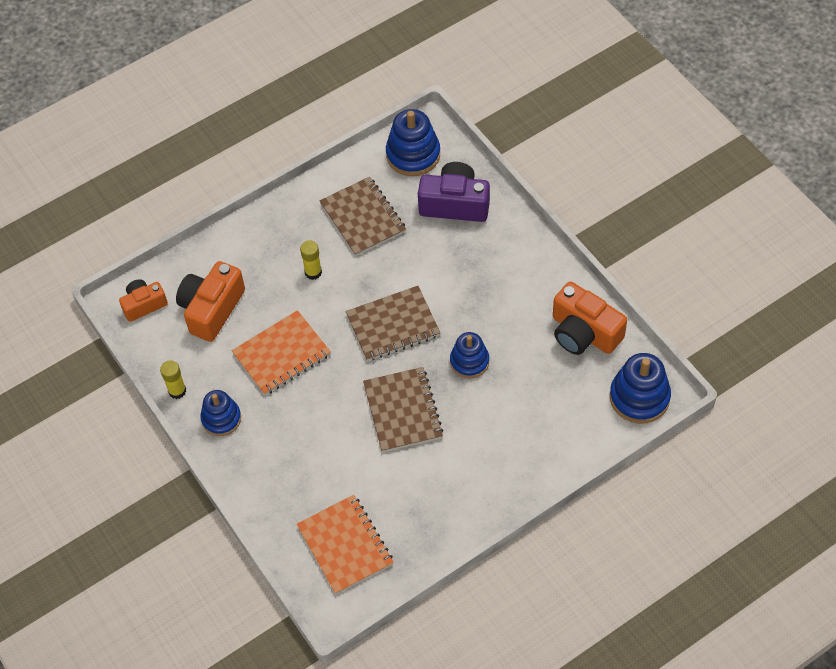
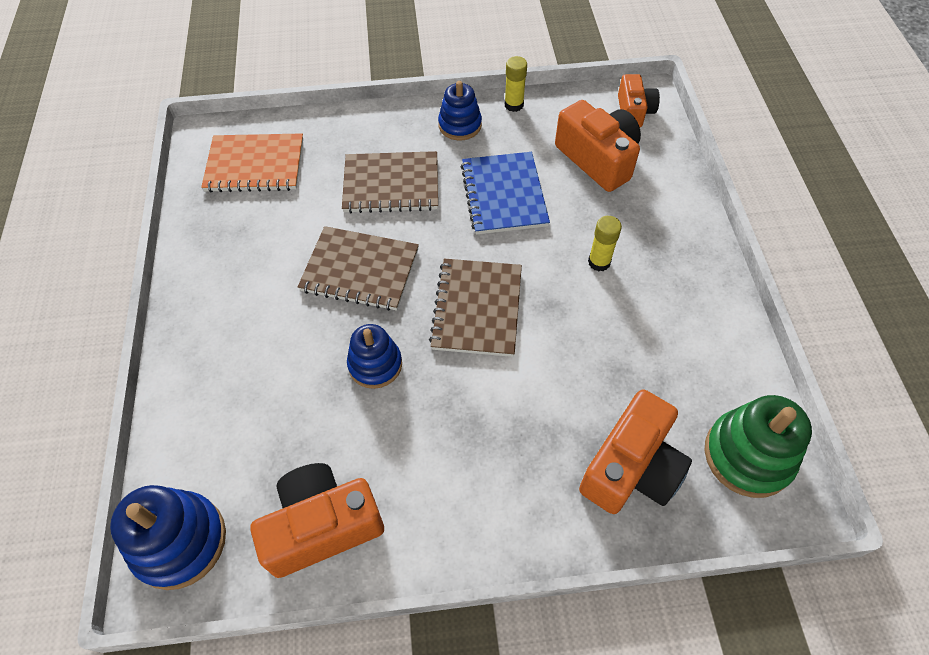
camera: 115 degrees right, 0 degrees up
(281, 354) = (504, 195): orange notebook -> blue notebook
(362, 218) = (658, 345): brown notebook -> brown notebook (391, 184)
(413, 155) = (748, 455): blue stacking toy -> green stacking toy
(455, 204) = (631, 468): purple camera -> orange camera

